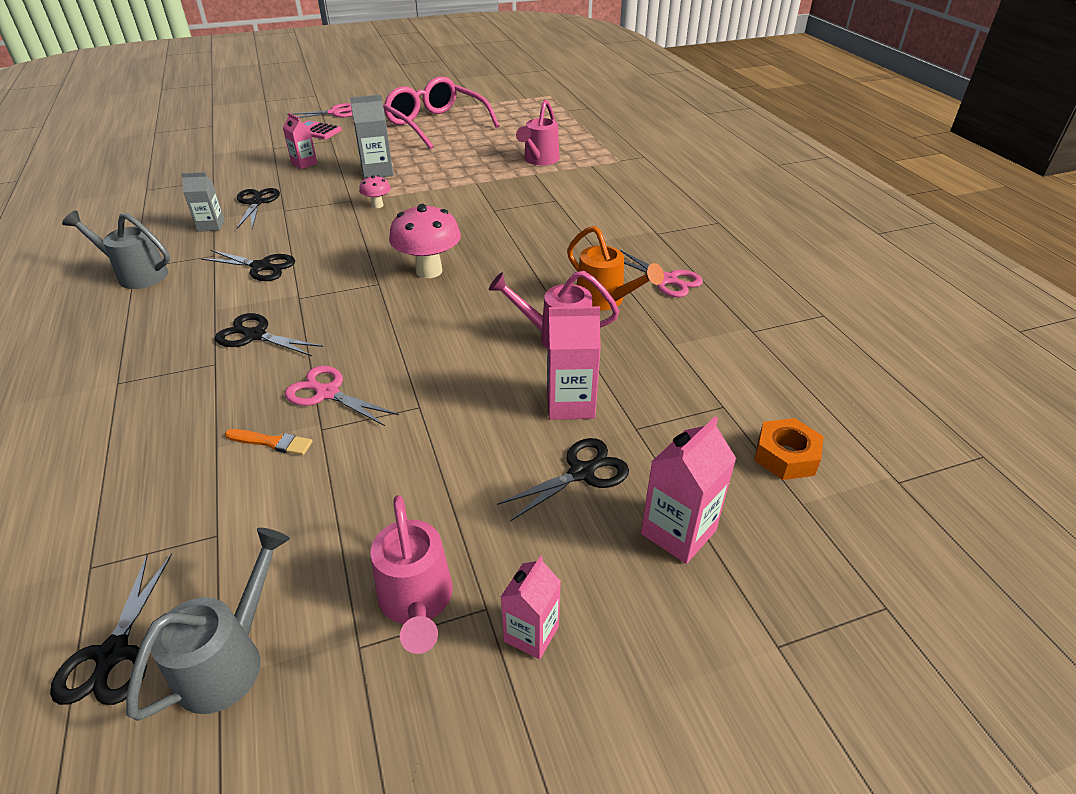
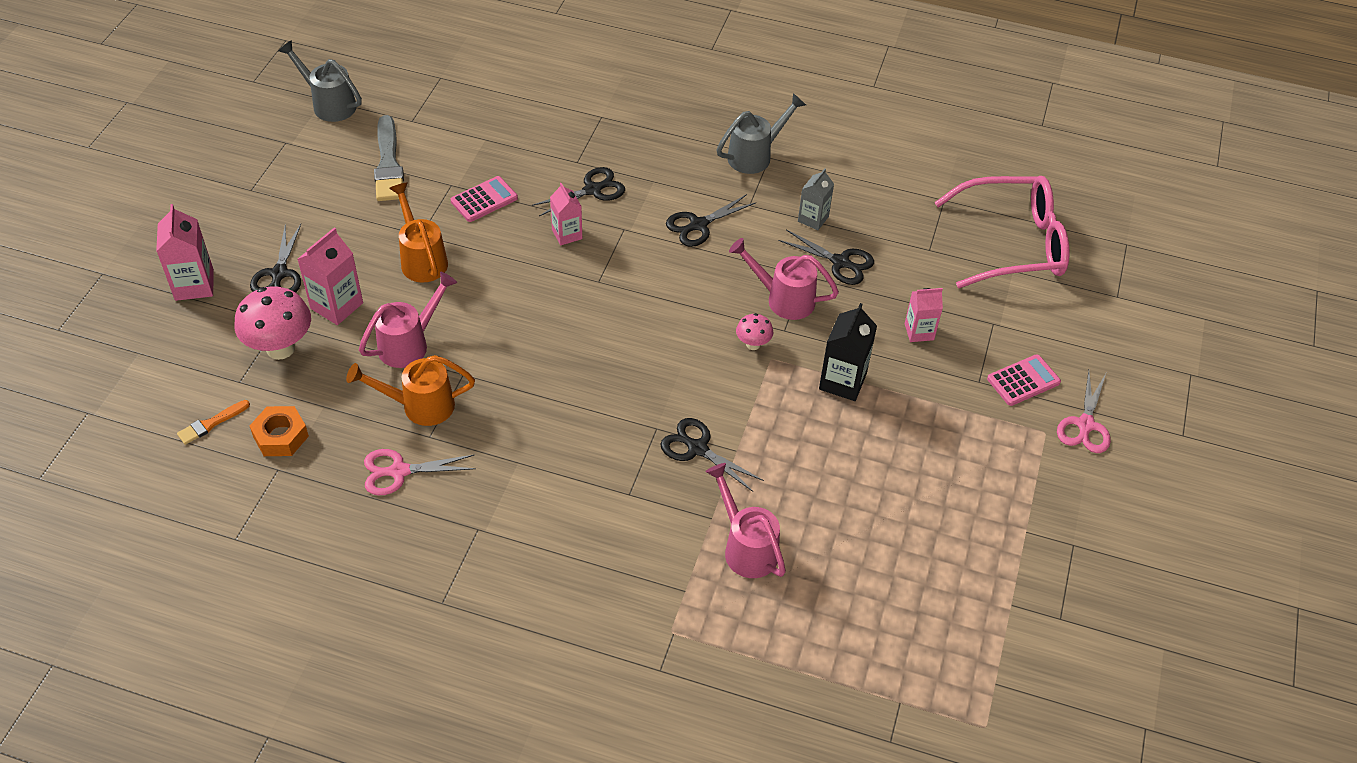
camera: 125 degrees right, 10 degrees up
(113, 655) = (375, 74): black scissors -> black scissors (697, 448)
(229, 660) = (329, 104): grey watering can -> grey watering can turned 150 degrees clockwise
(272, 442) = (462, 161): orange brush -> orange brush (211, 423)
(324, 501) = (388, 164): none -> grey brush
(327, 393) = (484, 200): pink scissors -> pink calculator
(377, 171) = (842, 381): grey carton -> black carton
(416, 602) = (284, 169): pink watering can -> pink watering can (783, 299)
(429, 271) = (585, 320): pink mushroom -> pink mushroom (280, 348)
(436, 124) = (957, 509): pink glasses -> pink glasses (1012, 243)
(452, 386) = (422, 259): none -> orange watering can
(531, 633) = (219, 197): pink carton -> pink carton (567, 234)
(786, 456) = (169, 376): orange nut -> orange nut (280, 436)

